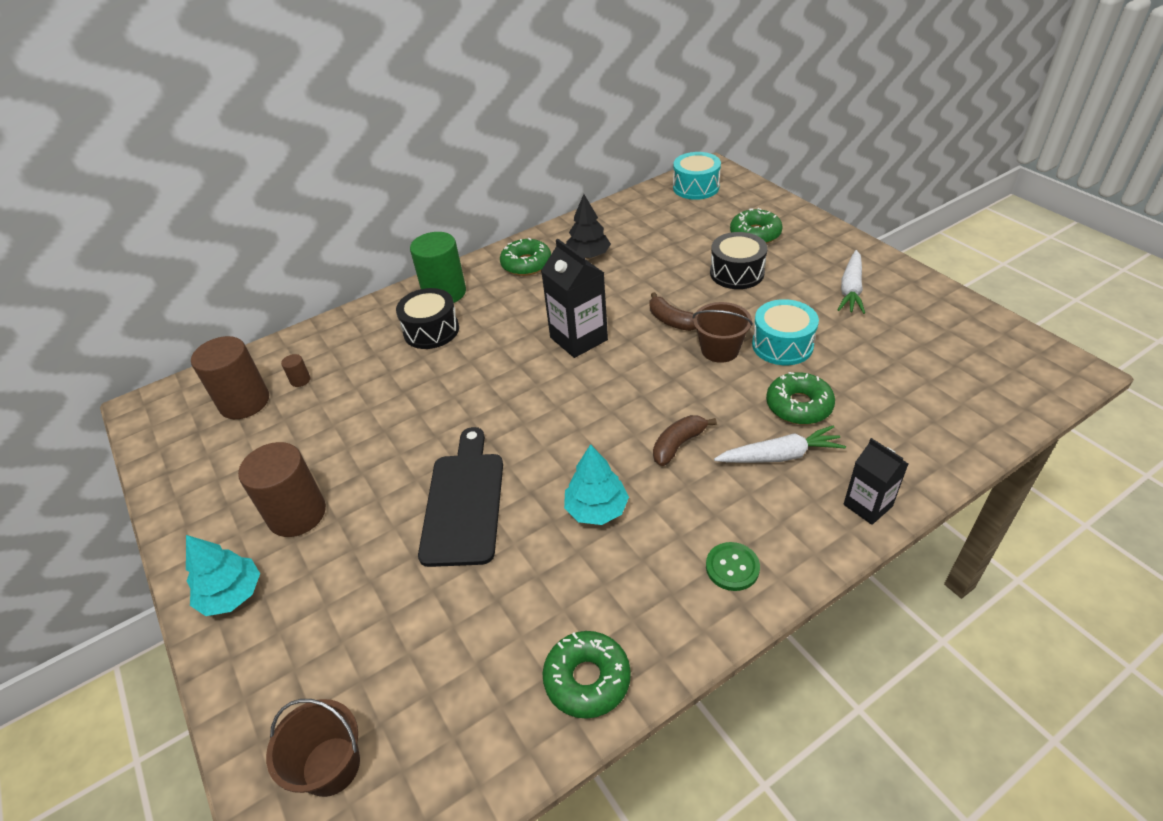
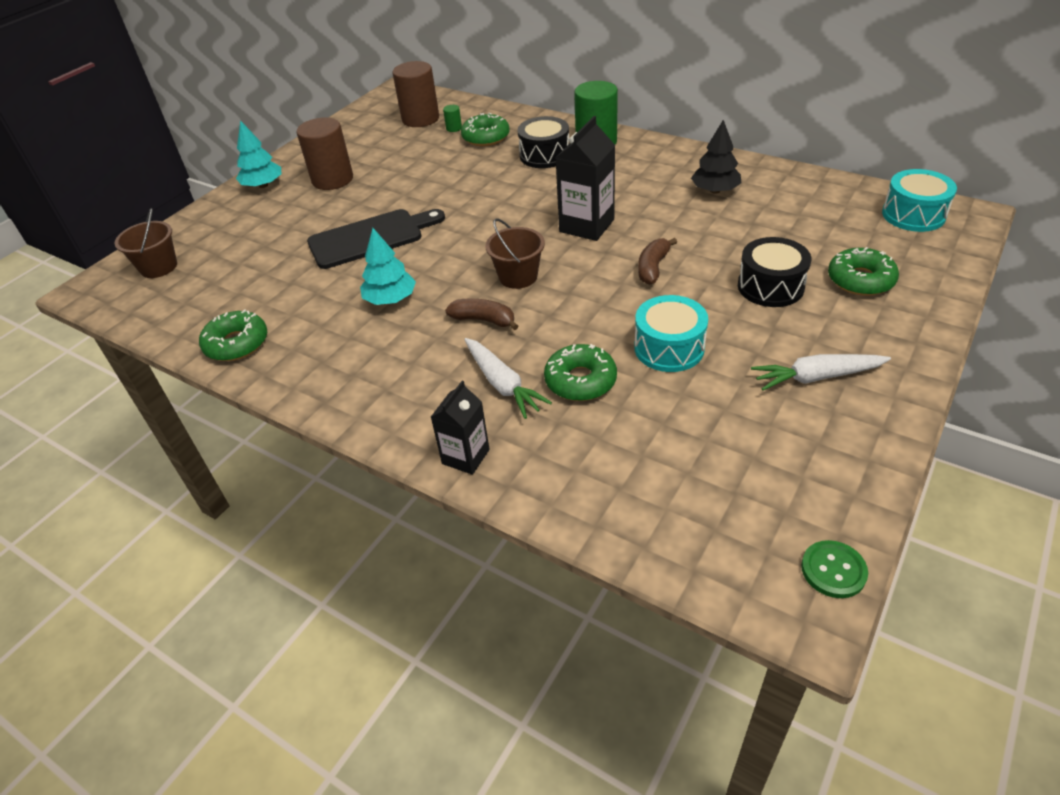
camera: 65 degrees right, 0 degrees up
(300, 380) = (454, 128): brown cylinder -> green cylinder
(526, 264) = (671, 164): green donut -> green donut (486, 137)
(720, 350) = (630, 309): brown bucket -> brown bucket (518, 276)
(732, 567) = (358, 387): green button -> green button (833, 570)

